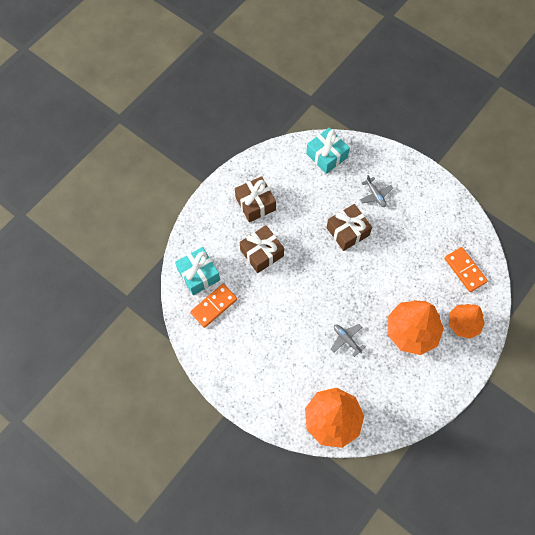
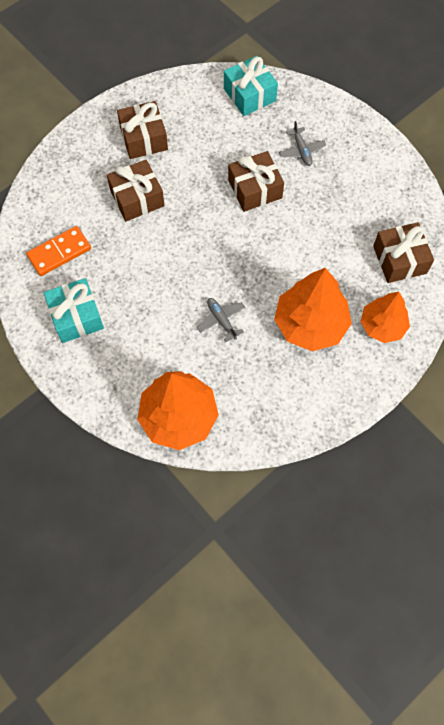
camera: 10 degrees right, 0 degrees up
(198, 275) = (49, 212): turquoise gift -> turquoise gift (76, 316)
(465, 270) = (399, 259): orange domino -> brown gift

